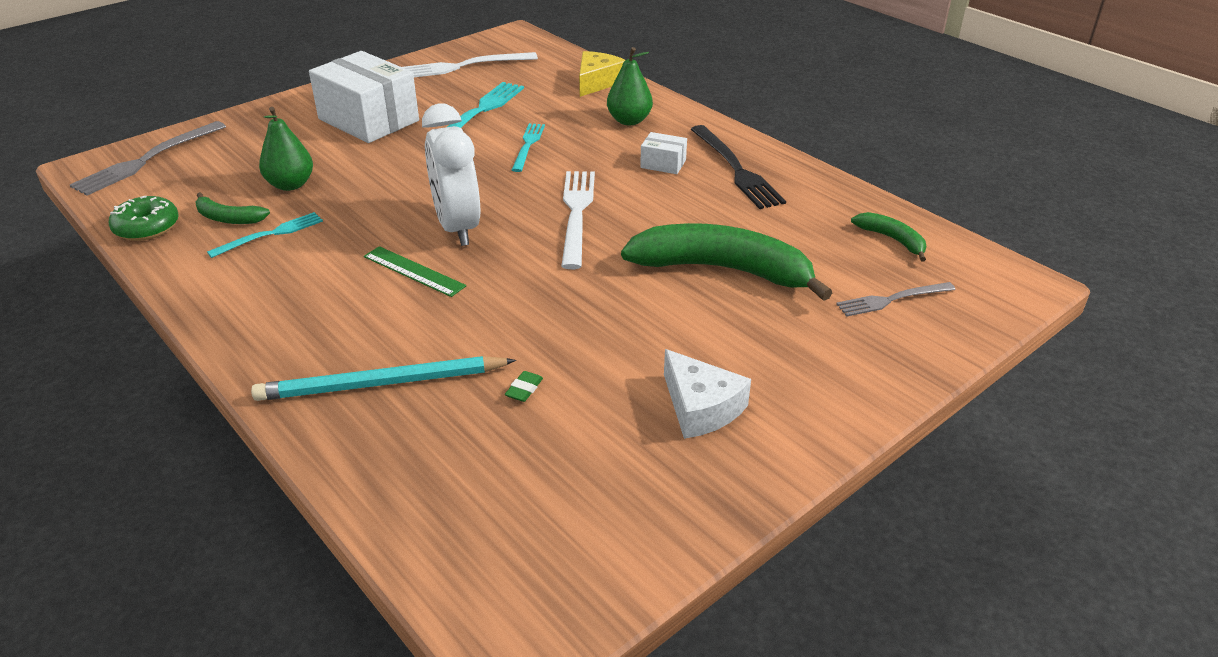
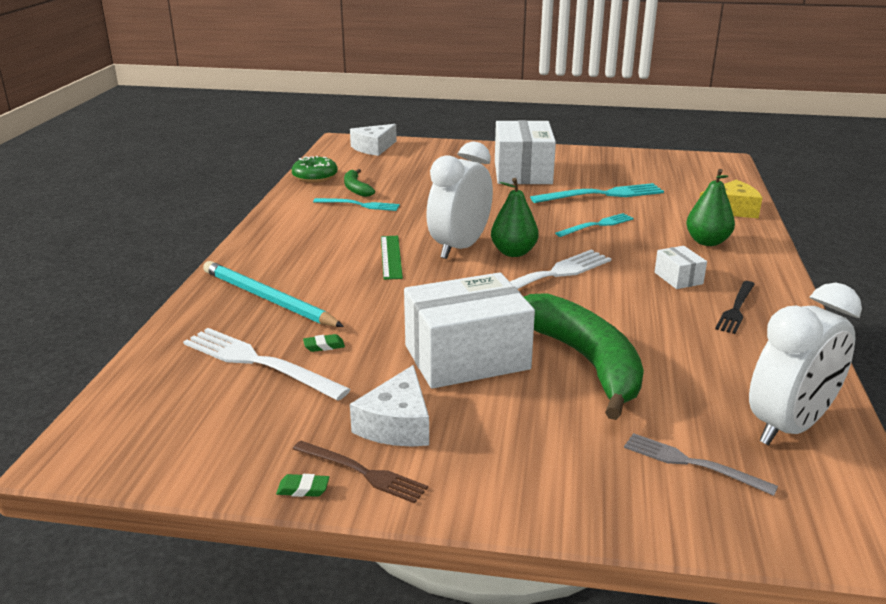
camera: 50 degrees right, 10 degrees down
(147, 160) = (373, 148): grey fork -> white cheese
(290, 185) = (415, 187): green pear -> green pear (513, 252)
(463, 66) = (644, 166): white fork -> white fork (259, 363)
(646, 321) = (466, 357): none -> white box
(735, 169) = (736, 308): black fork -> black fork, size x0.62
(736, 504) = (303, 489): none -> green eraser
(747, 459) = (362, 472): none -> brown fork
(892, 239) = (789, 427): green banana -> white clock

